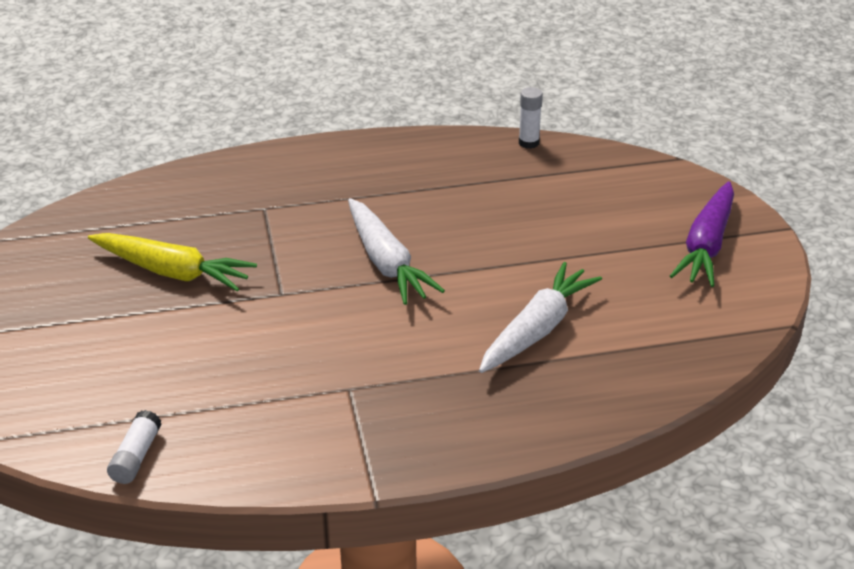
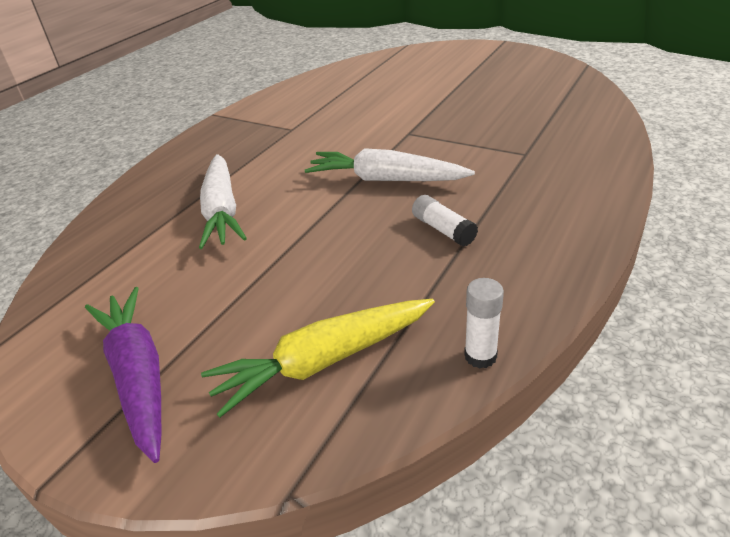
camera: 135 degrees right, 0 degrees up
(136, 456) = (338, 71): white glue stick -> white glue stick (443, 230)
(172, 272) = (481, 106): yellow carrot -> yellow carrot (324, 361)

